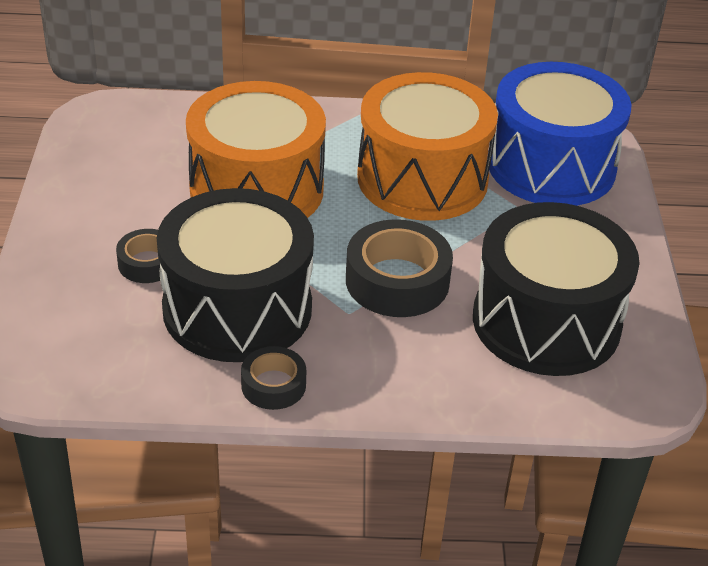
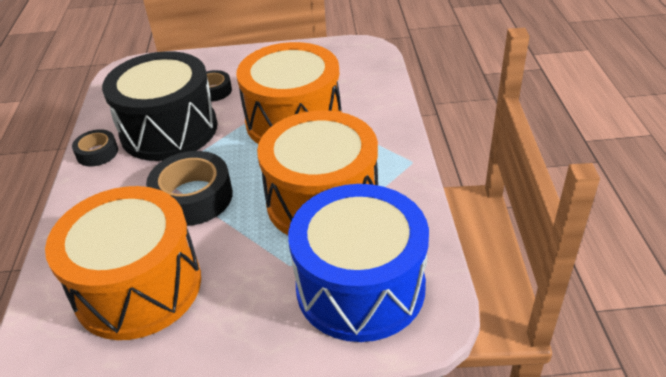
camera: 90 degrees right, 0 degrees up
(546, 322) = (138, 287): black drum -> orange drum

